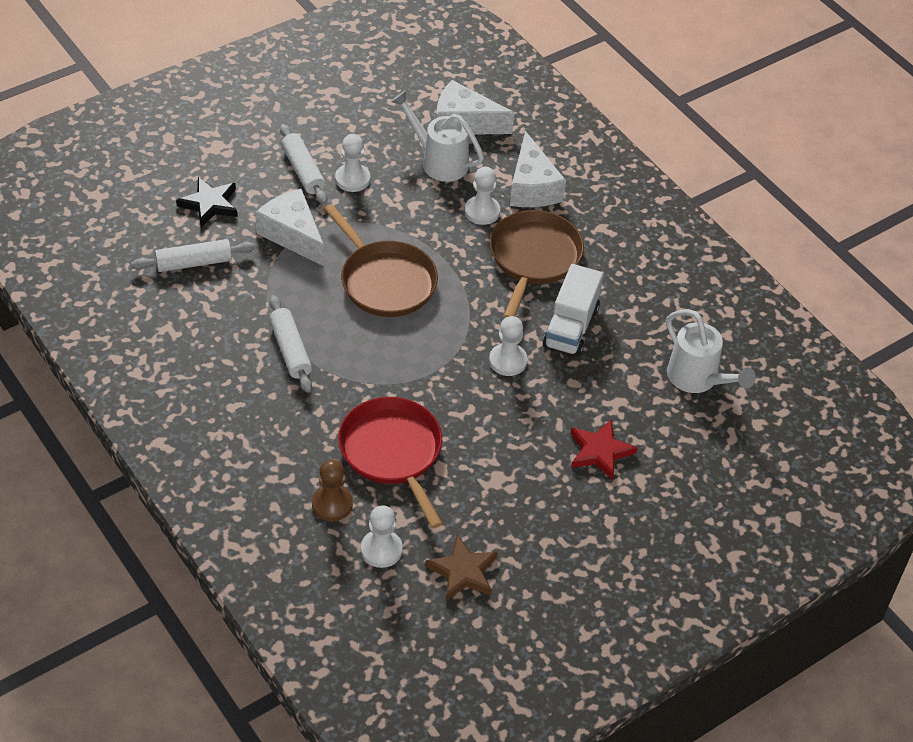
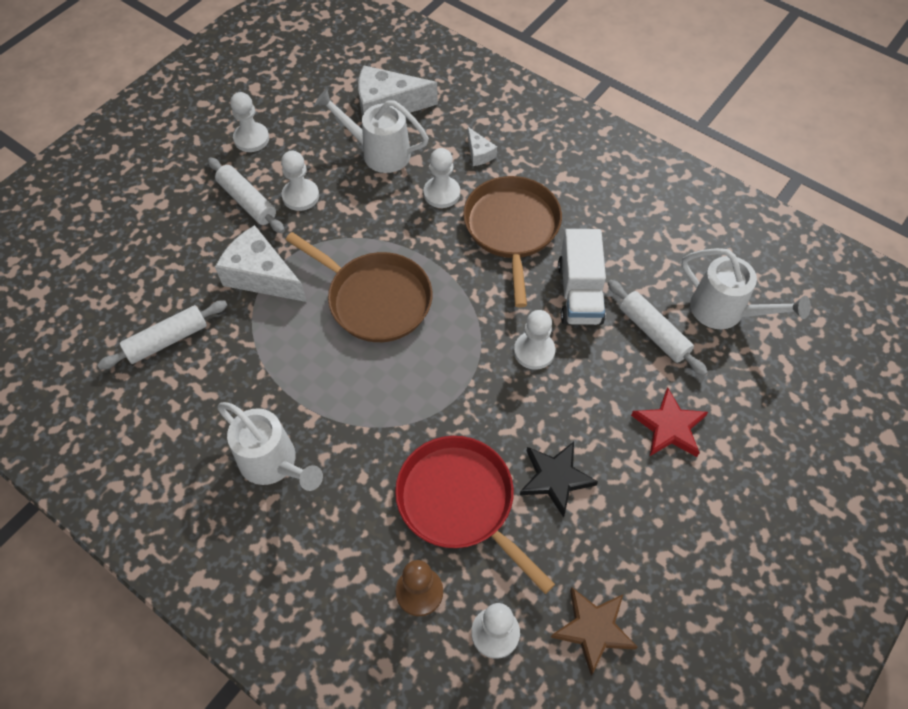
camera: 15 degrees left, 10 degrees up
(210, 204) = (162, 267): black star -> black star (555, 478)
(249, 380) = (274, 464): none -> white watering can
(290, 350) = (305, 412): white rolling pin -> white rolling pin (653, 332)
(326, 118) = (251, 139): none -> white pawn
(532, 187) = (479, 153): white cheese -> white cheese, size x0.49

